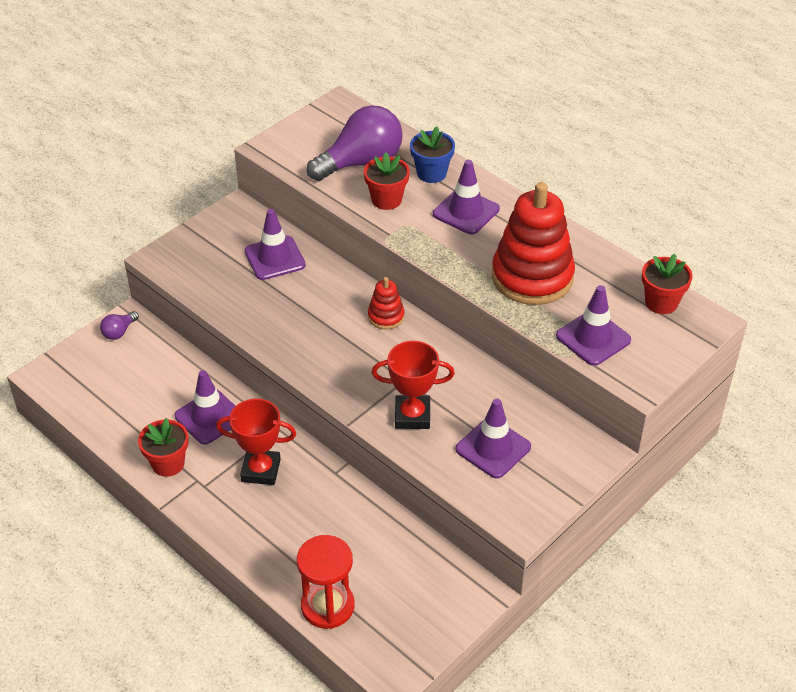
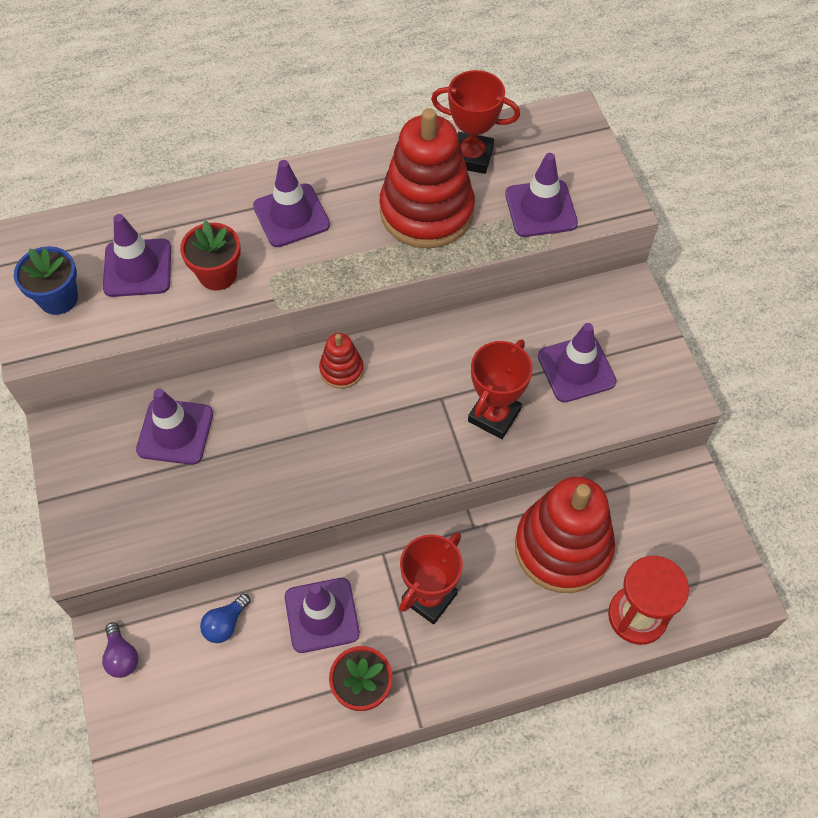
camera: 60 degrees left, 15 degrees up
(172, 371) = (225, 624): none -> blue light bulb
(355, 534) = (562, 547): none -> red stacking toy
(361, 162) = (137, 268): purple light bulb -> purple traffic cone
(431, 173) = (208, 214): blue flower pot -> blue flower pot (58, 298)
(607, 280) = (471, 157): none -> red trophy
(661, 302) = (528, 134): red flower pot -> none

